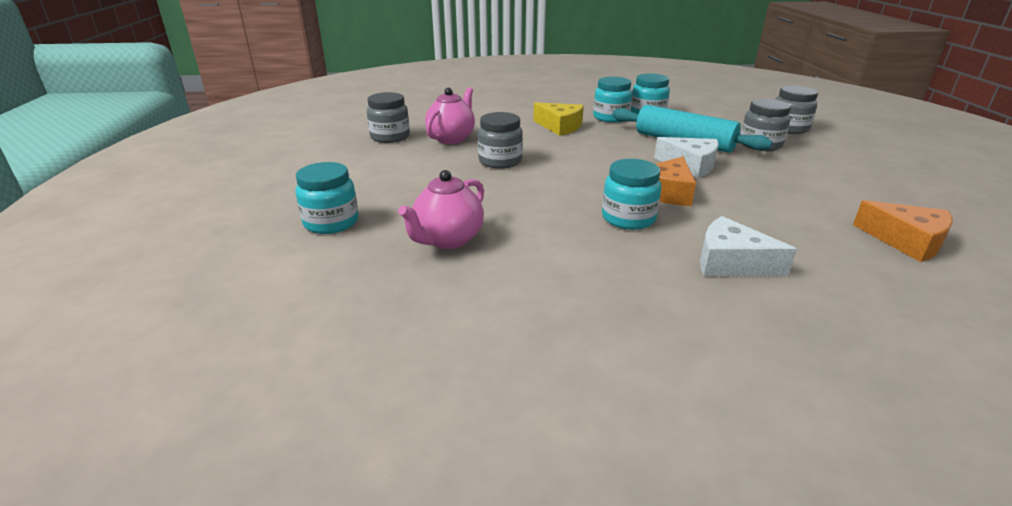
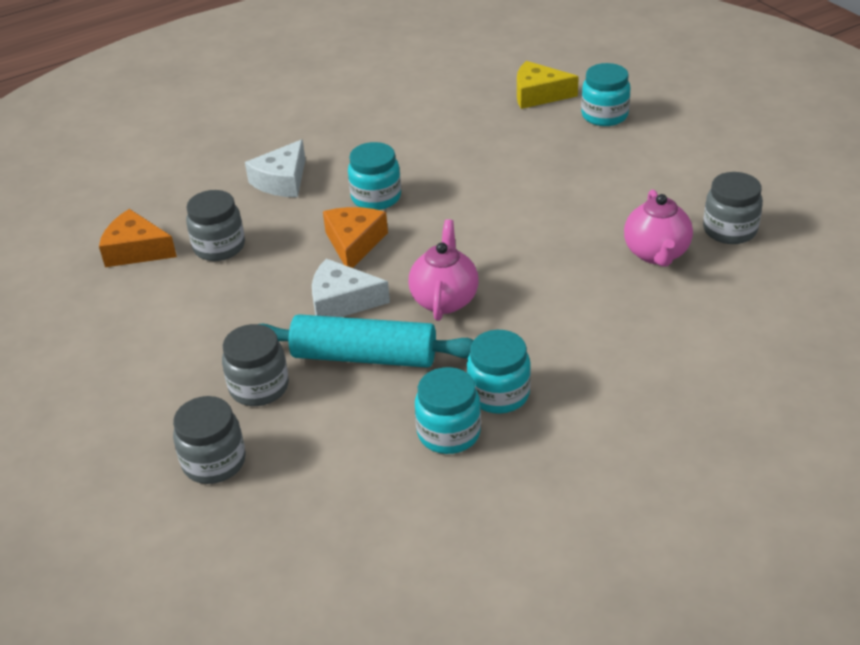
camera: 155 degrees right, 10 degrees up
(448, 240) = (500, 131): pink teapot -> pink teapot (444, 299)
(500, 161) = (555, 232): grey jar -> grey jar (219, 247)
(560, 126) = (552, 335): yellow cheese -> yellow cheese (538, 95)
(731, 262) = (282, 181): white cheese -> white cheese turned 120 degrees clockwise

